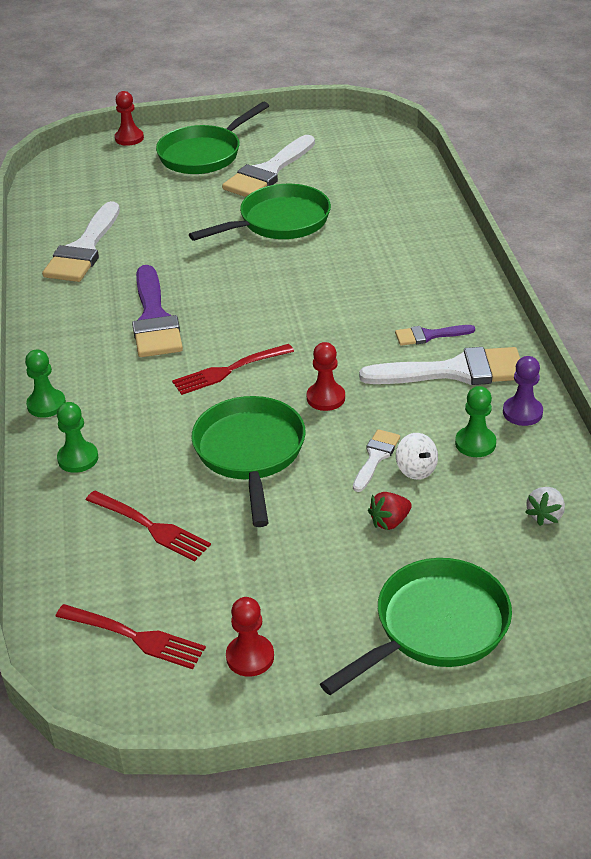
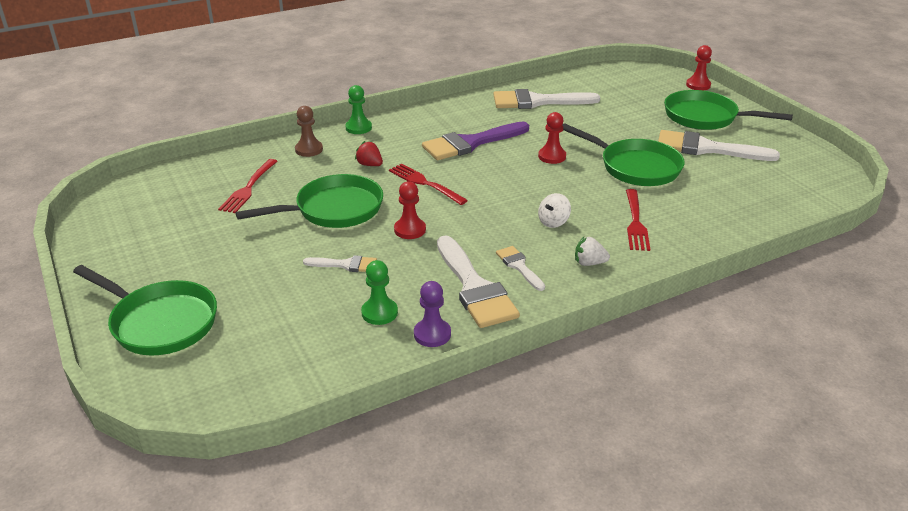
camera: 70 degrees right, 5 degrees down
(78, 458) = (309, 149): green pawn -> brown pawn
(133, 637) = (149, 203): red fork -> red fork (635, 222)
(250, 657) = (131, 248): red pawn -> red pawn (552, 156)
(389, 522) = (272, 283): red strawberry -> red strawberry (370, 165)
(416, 469) = (337, 286): white spinning top -> white spinning top (553, 222)
(429, 335) = (519, 266): purple brush -> white brush
(545, 515) = (295, 364): white strawberry -> white strawberry (589, 263)

